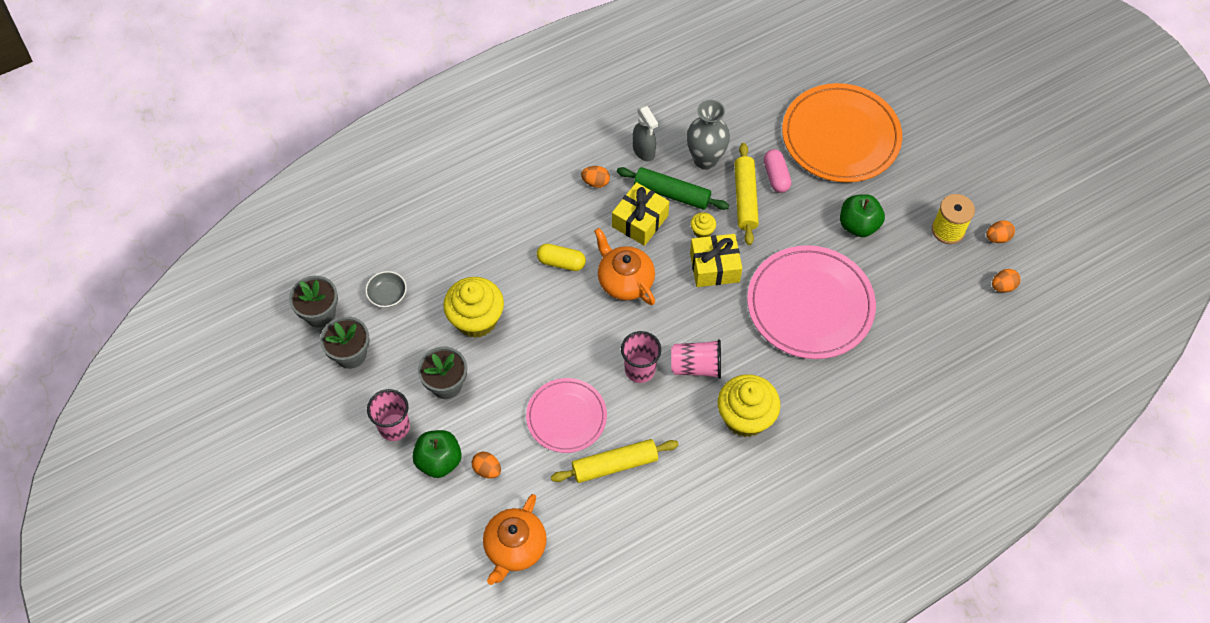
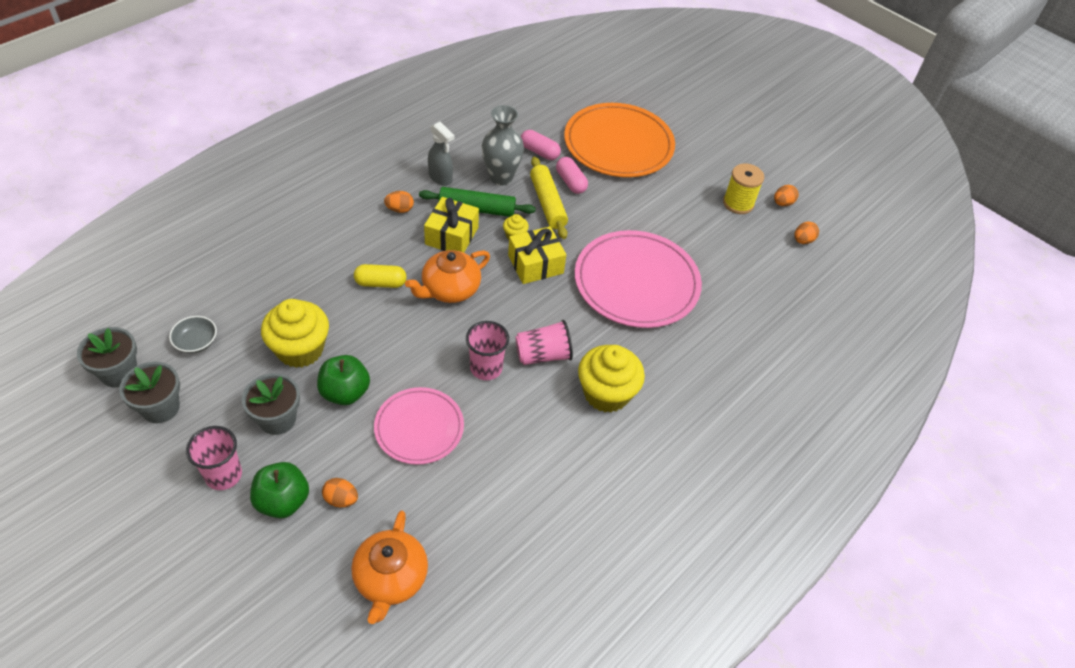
camera: 20 degrees left, 10 degrees down
(614, 464) = (483, 466): yellow rolling pin -> none
(624, 280) = (449, 289): orange teapot -> orange teapot turned 75 degrees counterclockwise
(753, 134) = (539, 152): none -> pink capsule
(858, 225) = (658, 211): green apple -> green apple (345, 392)

